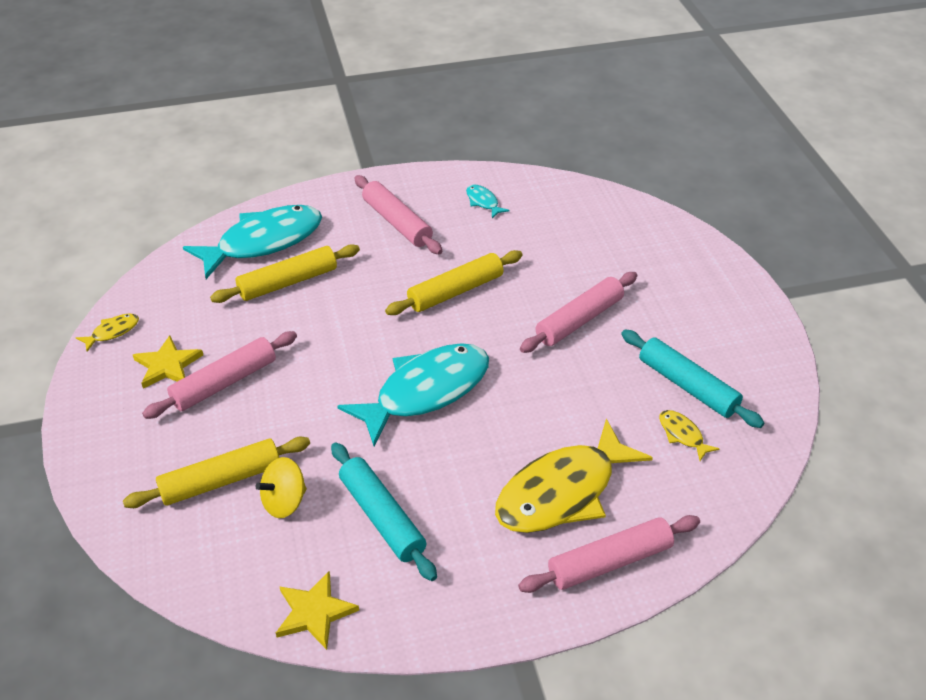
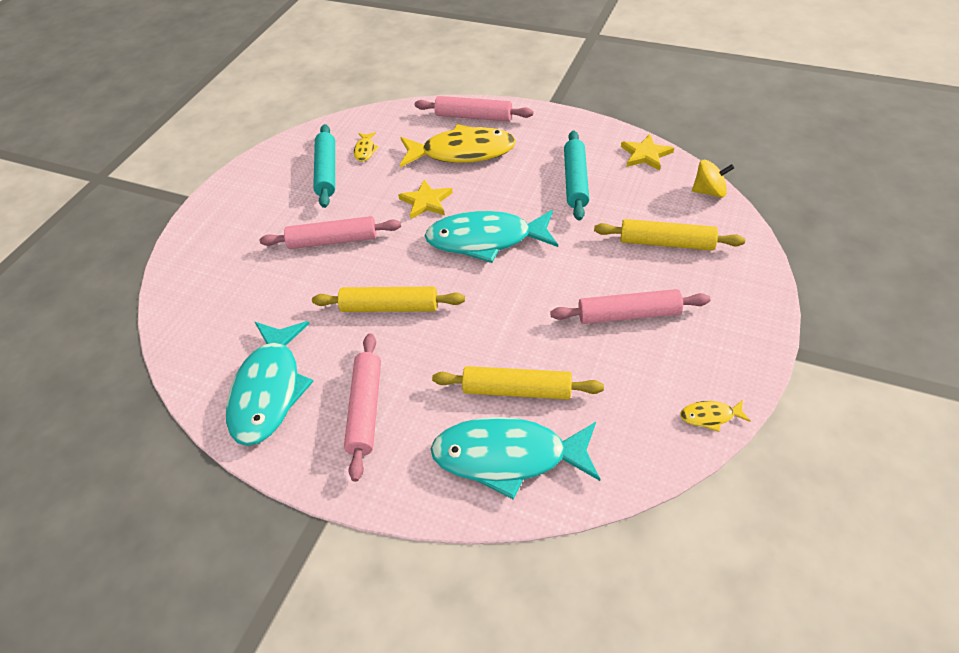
camera: 140 degrees left, 5 degrees up
(167, 365) = (670, 353): yellow star -> yellow star (426, 201)
(284, 502) = (630, 213): yellow spinning top -> yellow spinning top (709, 191)
(483, 202) = (269, 390): turquoise fish -> turquoise fish, size x2.43

